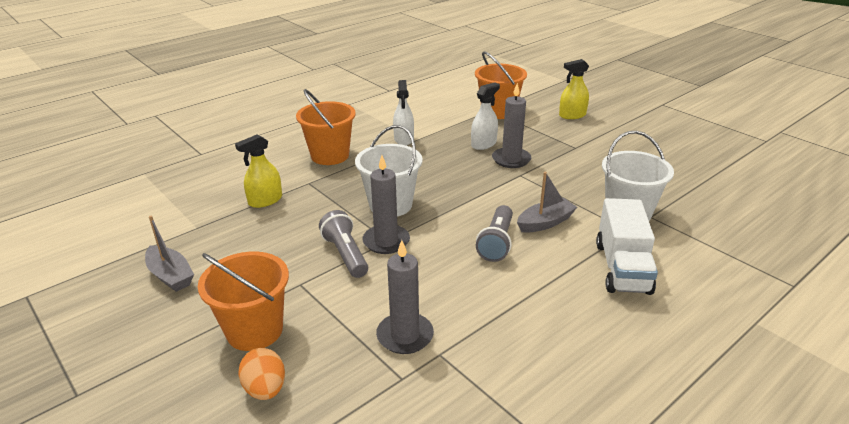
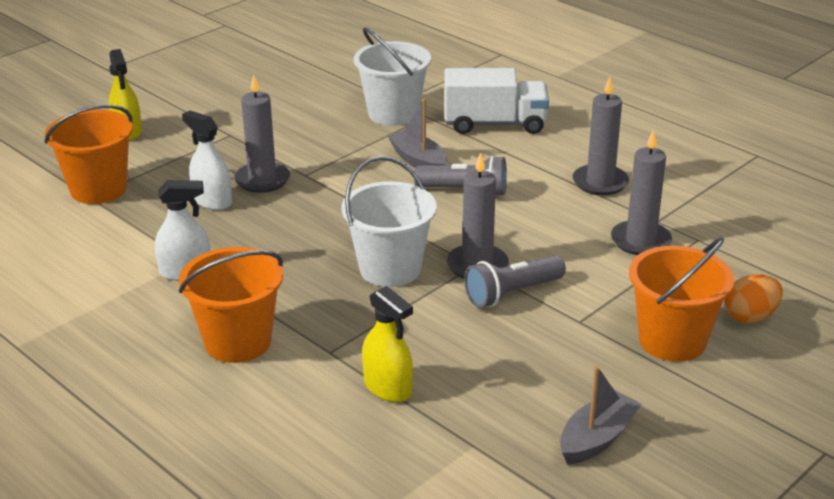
camera: 95 degrees left, 0 degrees up
(513, 324) = (600, 182): none -> grey candle

